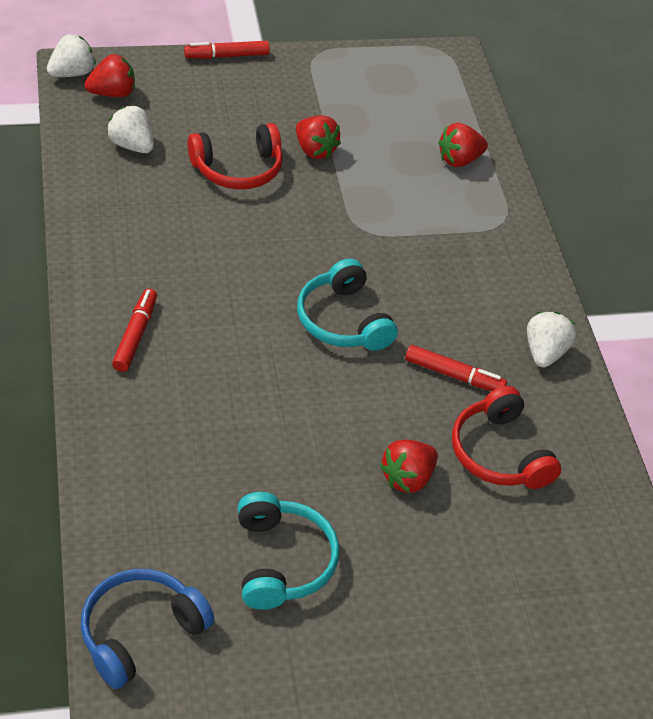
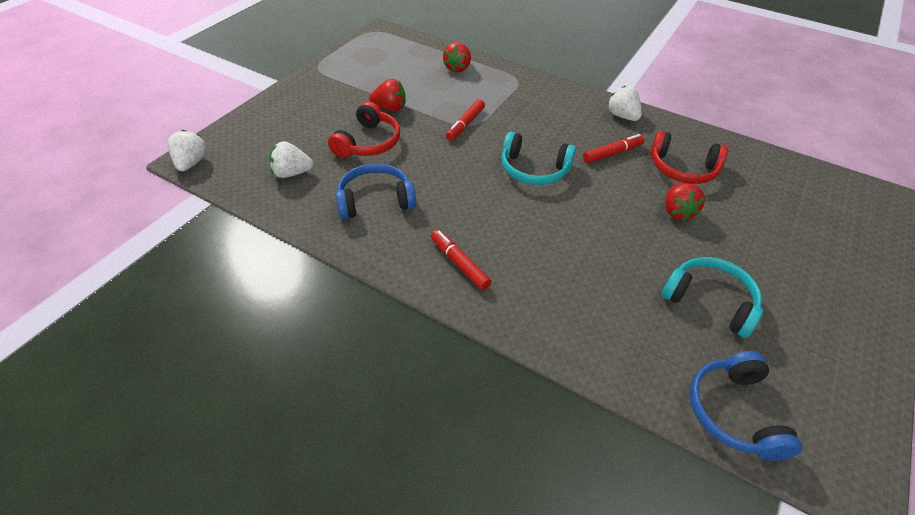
camera: 45 degrees left, 0 degrees up
(112, 93) = (235, 156): red strawberry -> none
(158, 226) = (375, 200): none -> blue headphones
(227, 56) = (271, 97): red marker -> red marker (465, 124)

